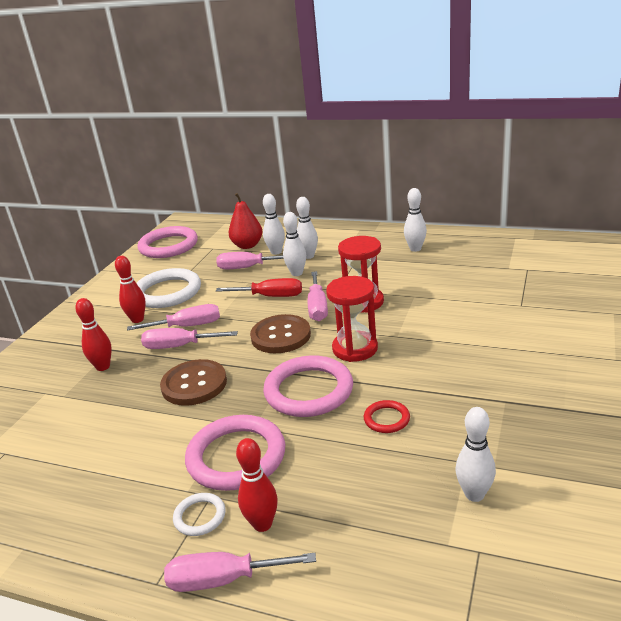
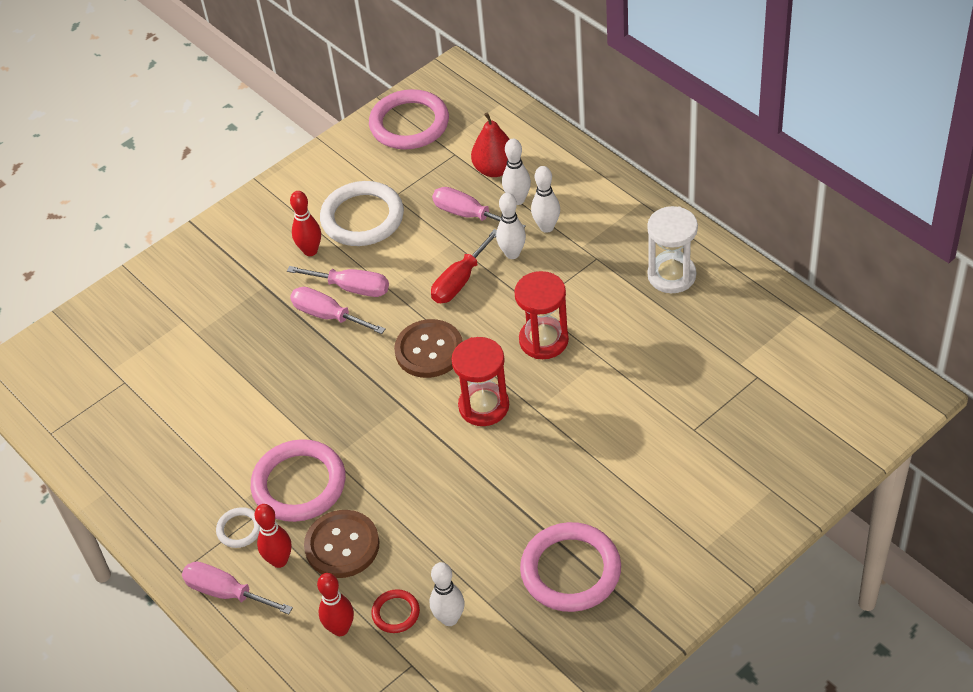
camera: 30 degrees right, 20 degrees up
(103, 367) = (246, 310): red bowling pin -> red bowling pin (340, 629)
(194, 384) = (313, 378): brown button -> brown button (342, 545)
(271, 296) = (460, 281): red screwdriver -> red screwdriver turned 90 degrees clockwise
(308, 391) = (404, 439): pink ring -> pink ring (570, 570)
(317, 307) = (493, 324): pink screwdriver -> none
(386, 419) = (444, 508): red ring -> red ring (396, 613)
(415, 249) = (671, 275): white bowling pin -> white hourglass

